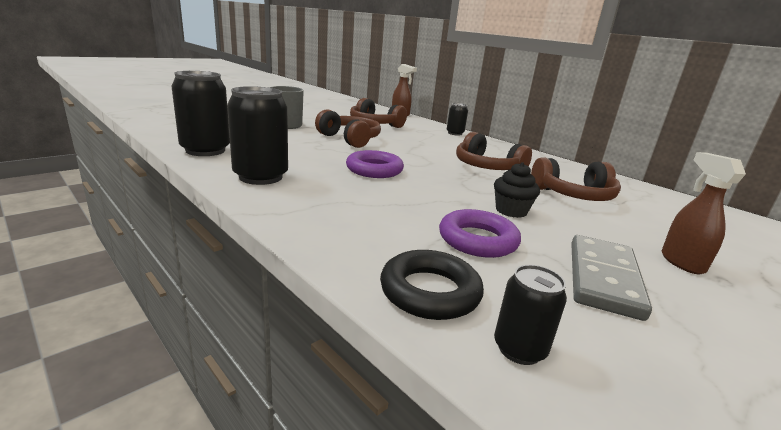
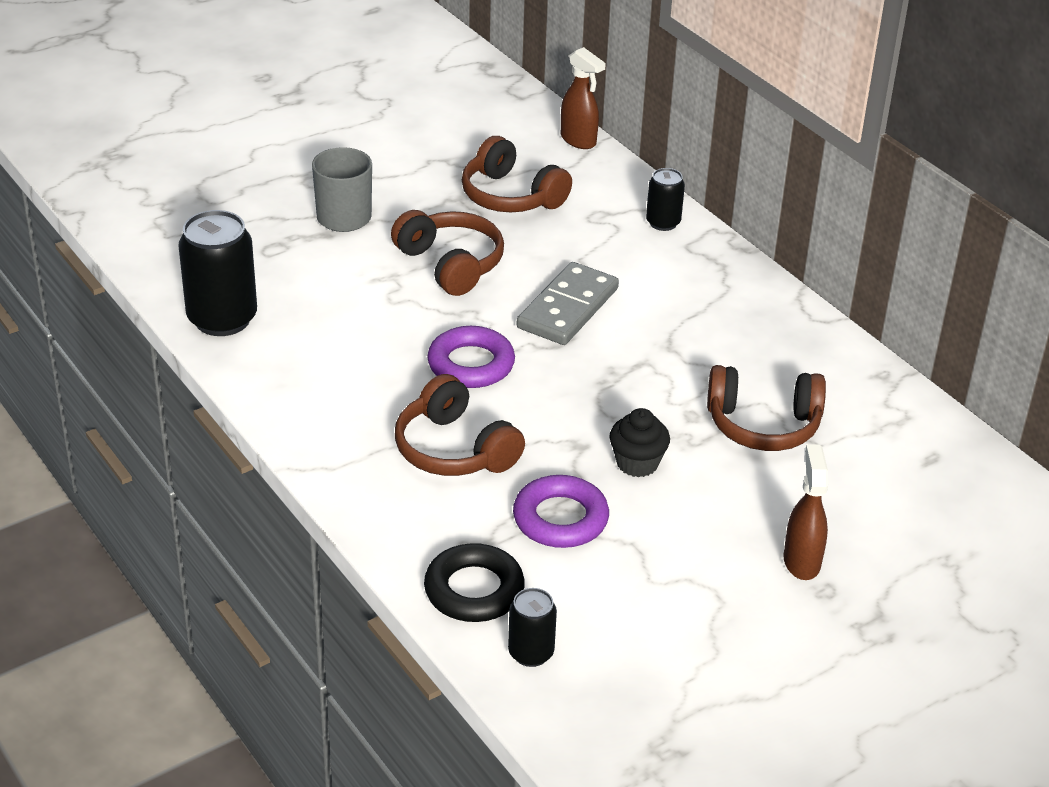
camera: 10 degrees right, 15 degrees up
(260, 177) = (305, 389): black can -> none
(487, 167) = (662, 350): brown headphones -> brown headphones (454, 449)
(603, 279) = (676, 582): grey domino -> grey domino (568, 308)

